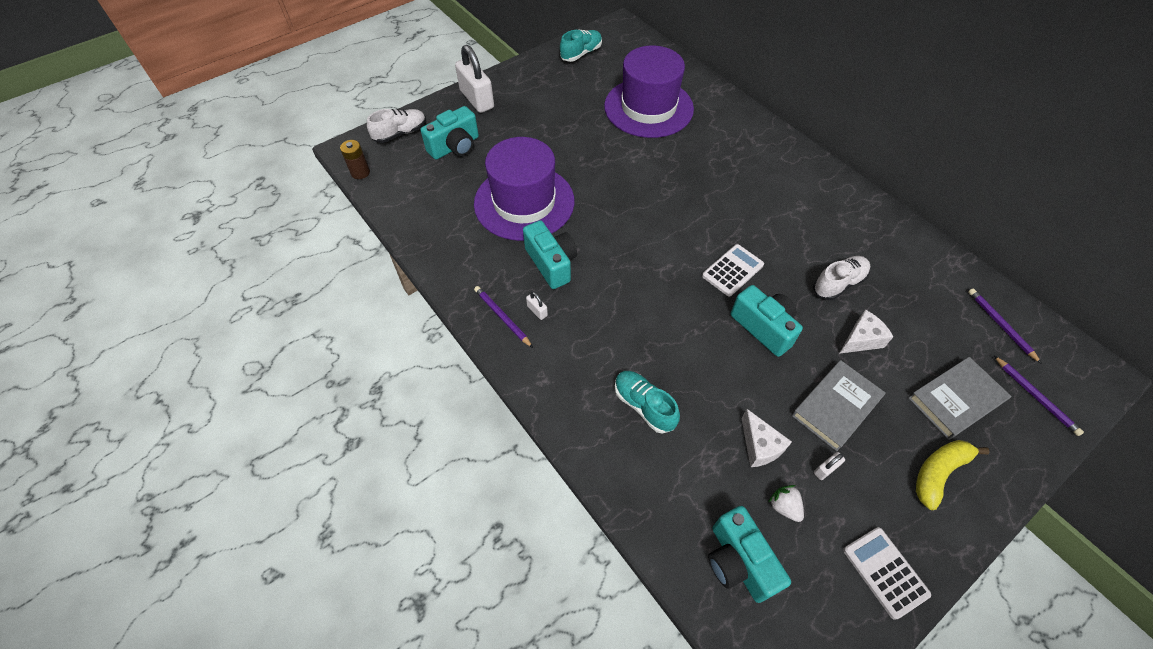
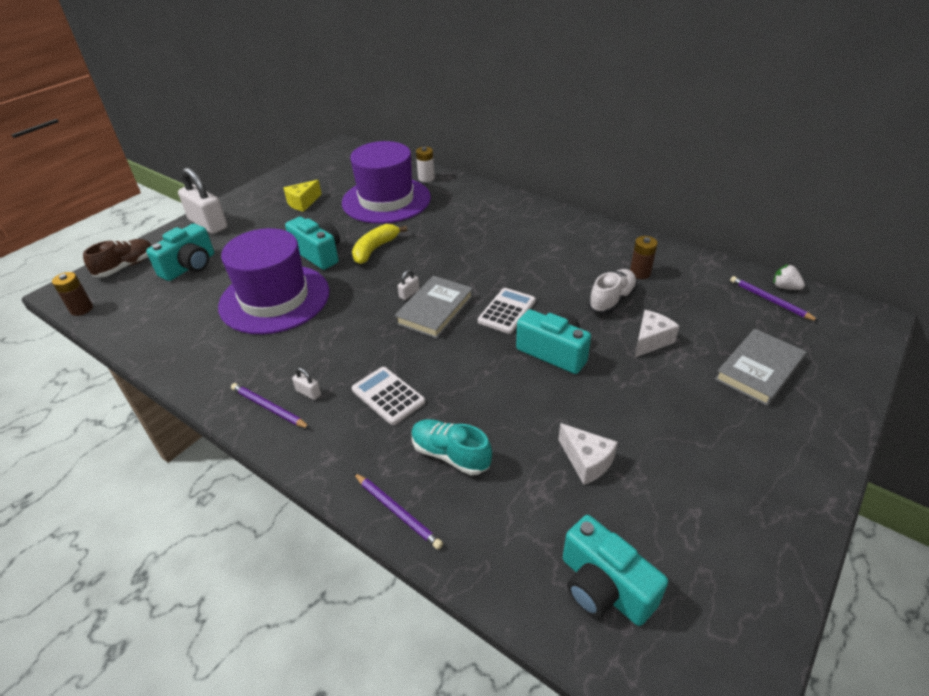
camera: 15 degrees left, 15 degrees down
(400, 133) = (126, 266): white shoe -> brown shoe
(551, 263) = (316, 345): turquoise camera -> turquoise camera (318, 254)
(568, 93) = (303, 203): none -> yellow cheese
(581, 53) = (310, 172): turquoise shoe -> none
(694, 87) = (426, 178): none -> white battery
(784, 506) = (632, 514): white strawberry -> white strawberry (784, 287)
(825, 469) = (661, 465): white padlock -> white padlock (409, 294)
(836, 406) = (649, 404): grey book -> grey book (435, 310)
(877, 259) = (640, 273): none -> brown battery
(885, 572) = (761, 550): white calculator -> white calculator (388, 396)
(938, 472) = (771, 438): yellow banana -> yellow banana (375, 249)
(1035, 396) = (827, 350): purple pencil -> purple pencil (397, 511)

